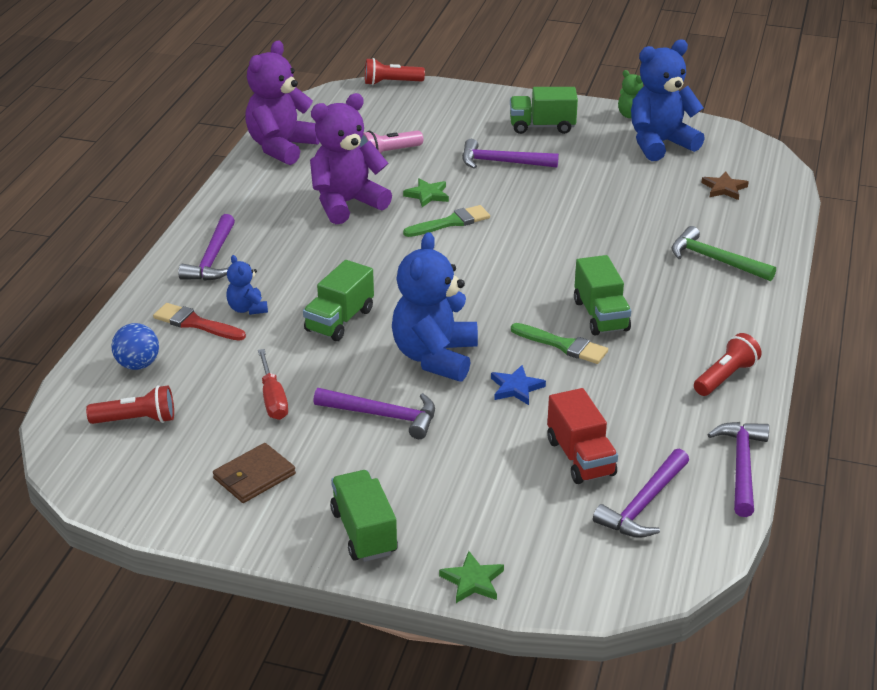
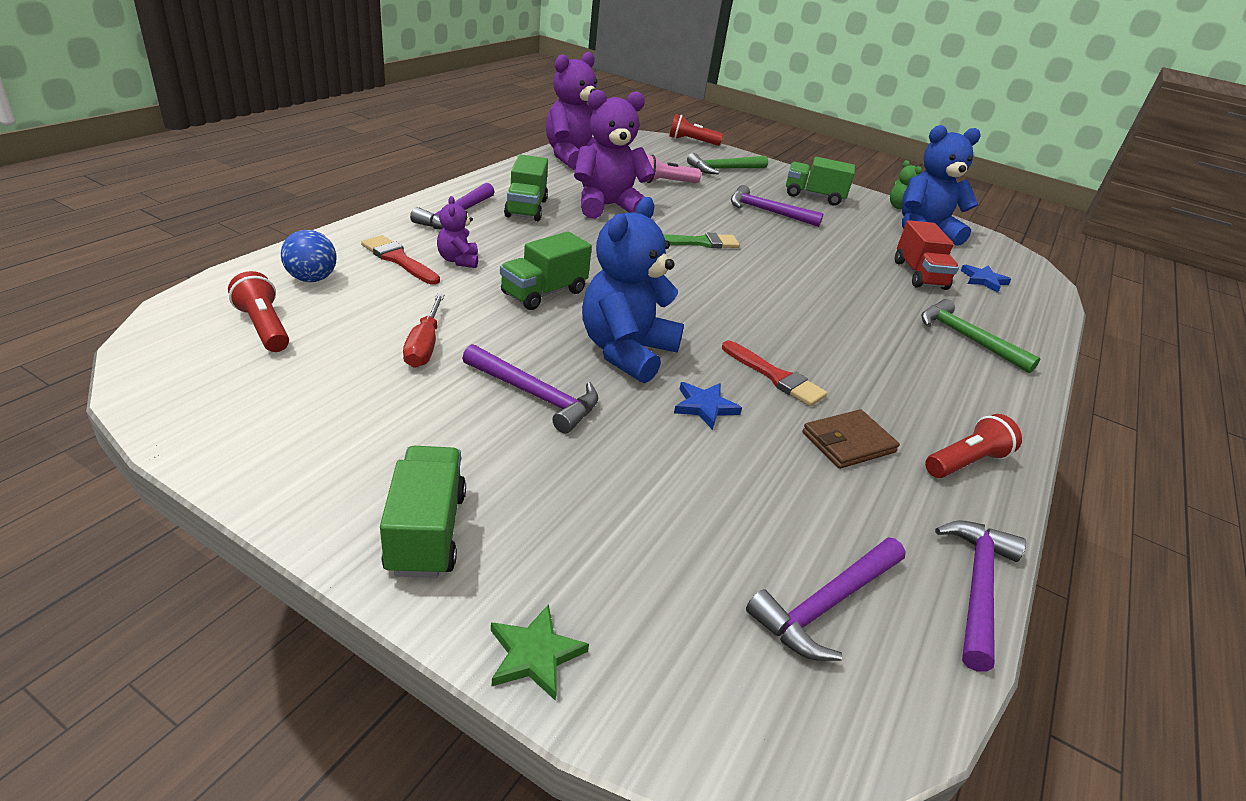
camera: 10 degrees right, 0 degrees up
(136, 420) = (264, 327): red flashlight -> red flashlight turned 135 degrees counterclockwise
(247, 309) = (458, 260): blue teddy bear -> purple teddy bear
(254, 476) = (342, 421): brown wallet -> brown wallet (848, 442)
(427, 195) = (686, 218): green star -> none
(440, 115) = (724, 169): none -> green hammer
(563, 345) = (776, 377): green brush -> red brush
(580, 457) = (756, 512): red truck -> red truck (919, 275)
(601, 315) = (827, 358): green truck -> green truck (526, 208)
(724, 188) = (983, 280): brown star -> blue star

